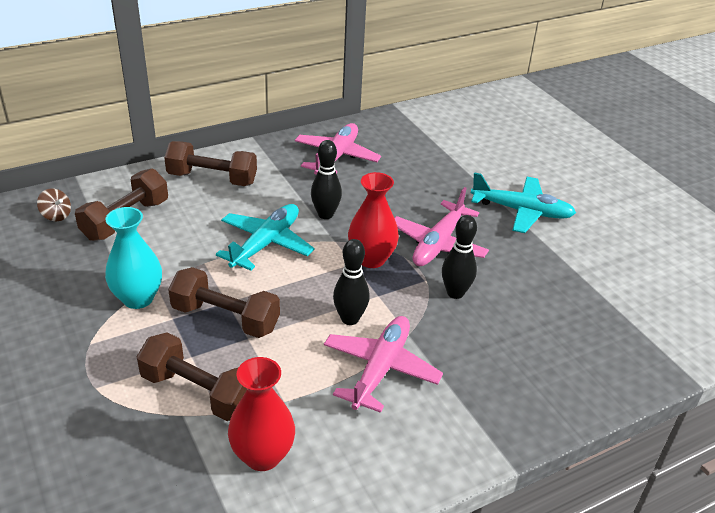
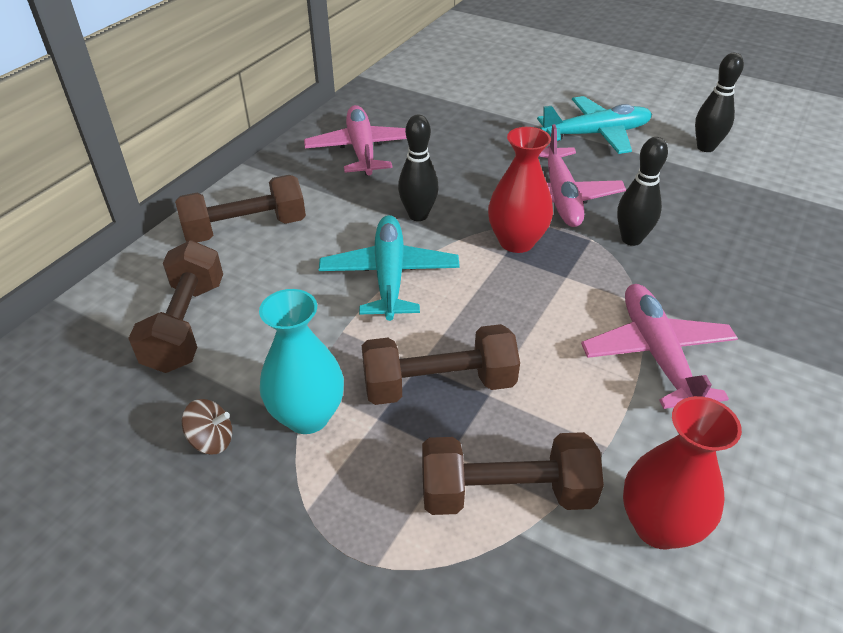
camera: 30 degrees left, 5 degrees up
(56, 215) = (80, 362): brown spinning top -> brown spinning top (212, 440)
(350, 319) = (567, 316): black bowling pin -> black bowling pin (705, 147)

